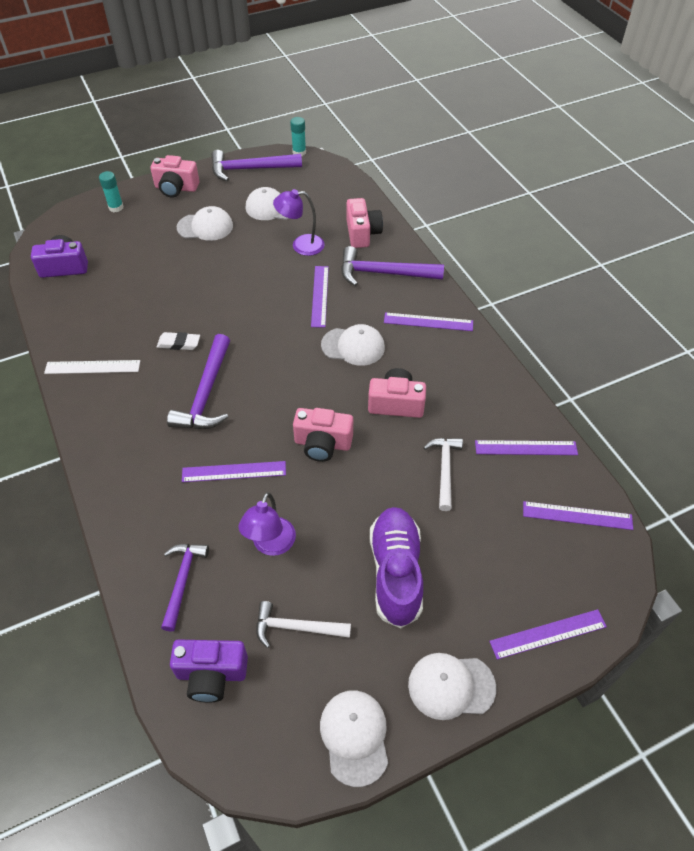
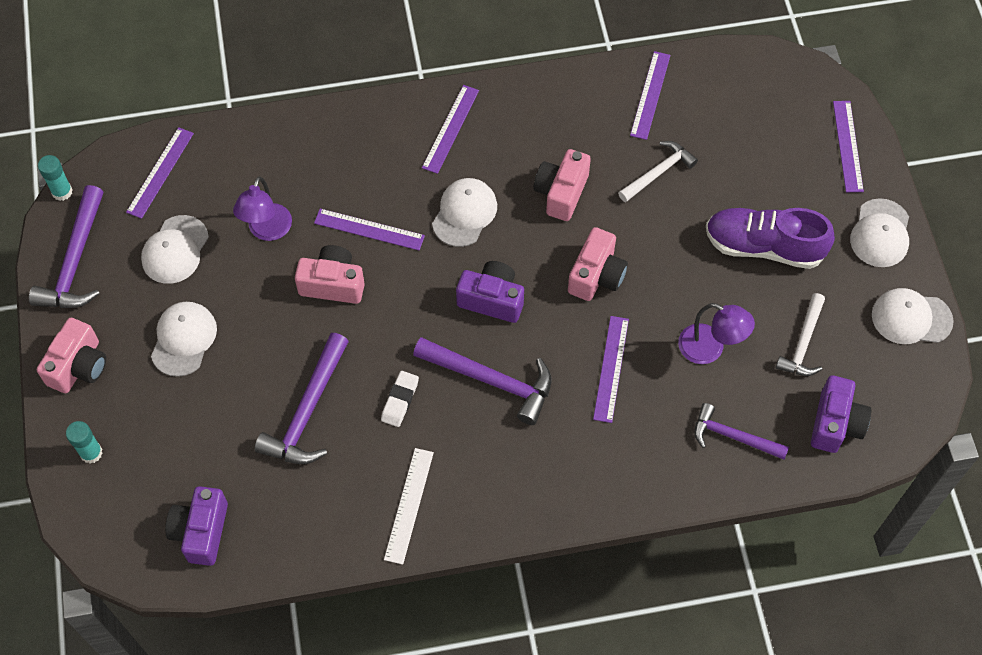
camera: 75 degrees left, 10 degrees up
(279, 379) = (492, 299): none -> purple camera
(362, 233) = (270, 156): pink camera -> pink camera (333, 284)
(383, 273) = (353, 152): purple hammer -> purple hammer (307, 411)
(445, 470) = (658, 172): white hammer -> white hammer turned 120 degrees clockwise
(577, 515) = (737, 81): purple ruler -> purple ruler (160, 172)

